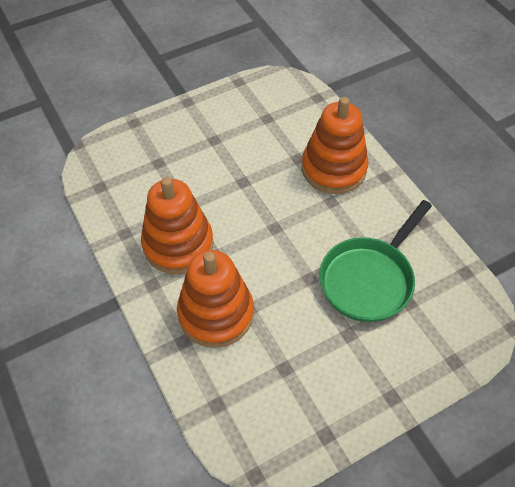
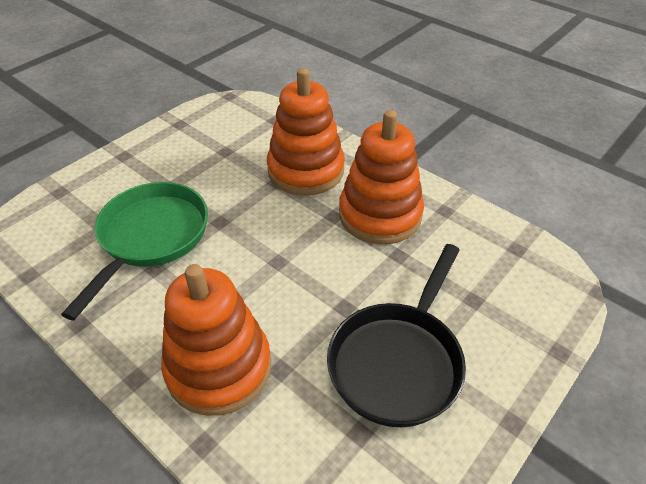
camera: 160 degrees right, 10 degrees down
(228, 143) = (398, 361): none -> black pan

